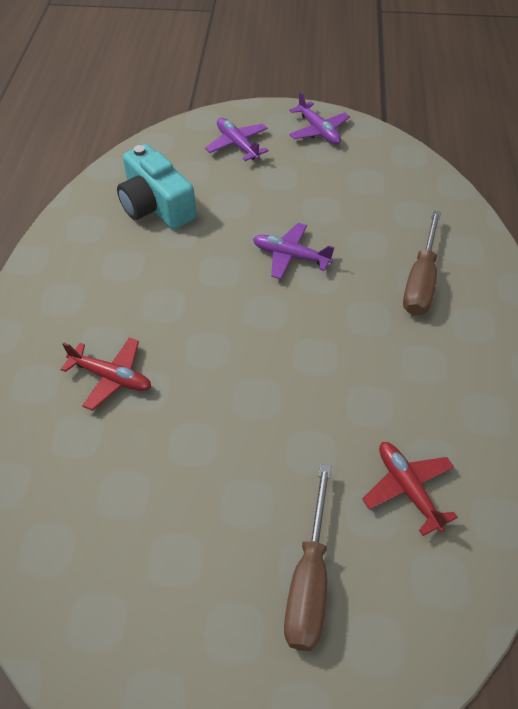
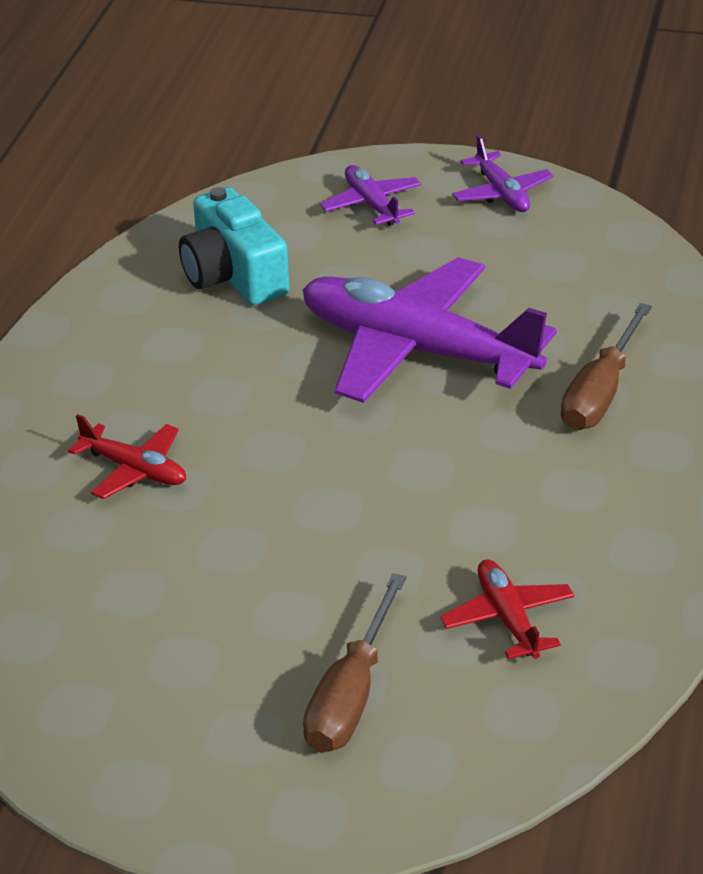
camera: 10 degrees right, 15 degrees down
(290, 256) = (416, 350): purple plane -> purple plane, size x2.19

